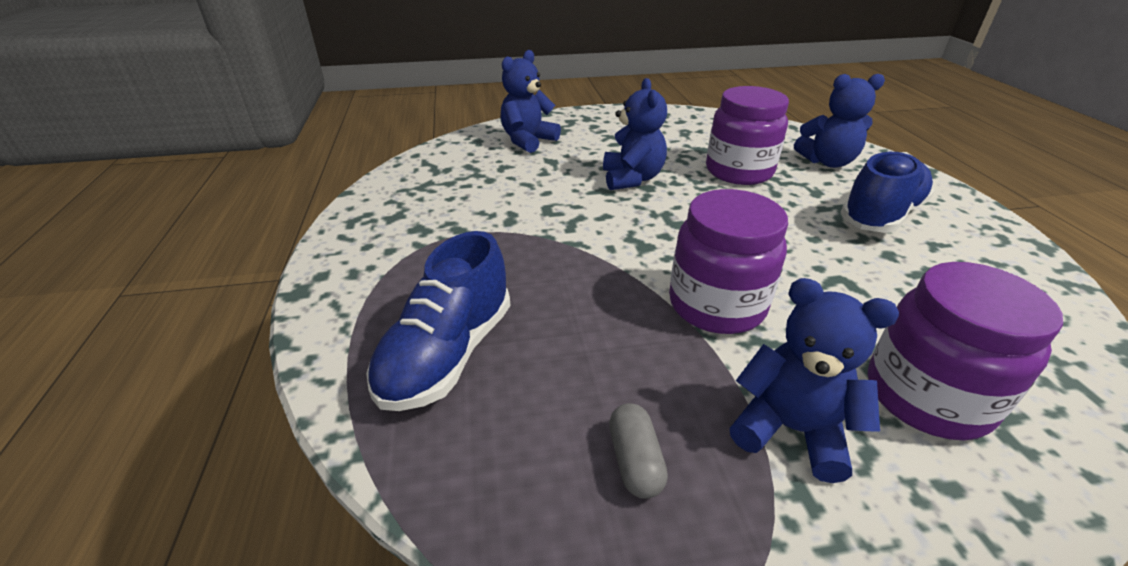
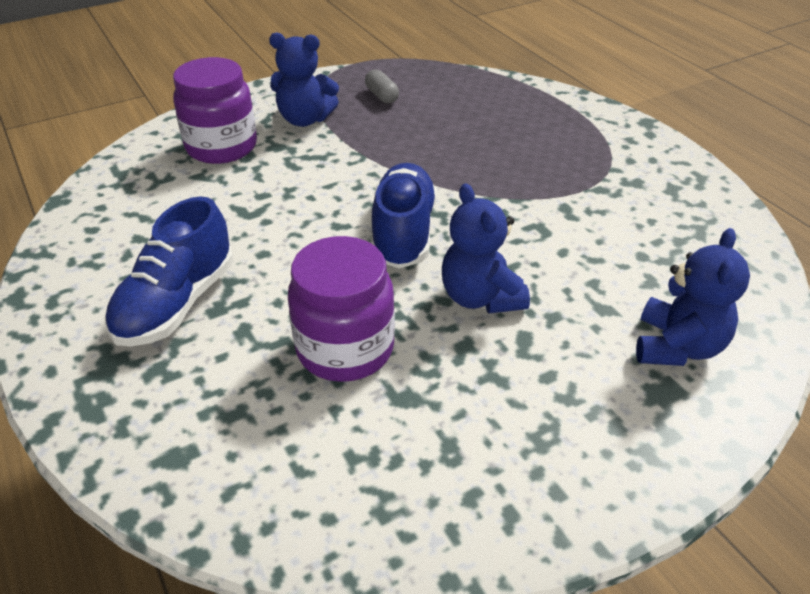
camera: 160 degrees right, 5 degrees up
(447, 354) = (510, 113): blue shoe -> blue shoe (403, 233)
(716, 305) = (352, 171): purple jar -> none
(827, 162) = (207, 412): blue teddy bear -> none

